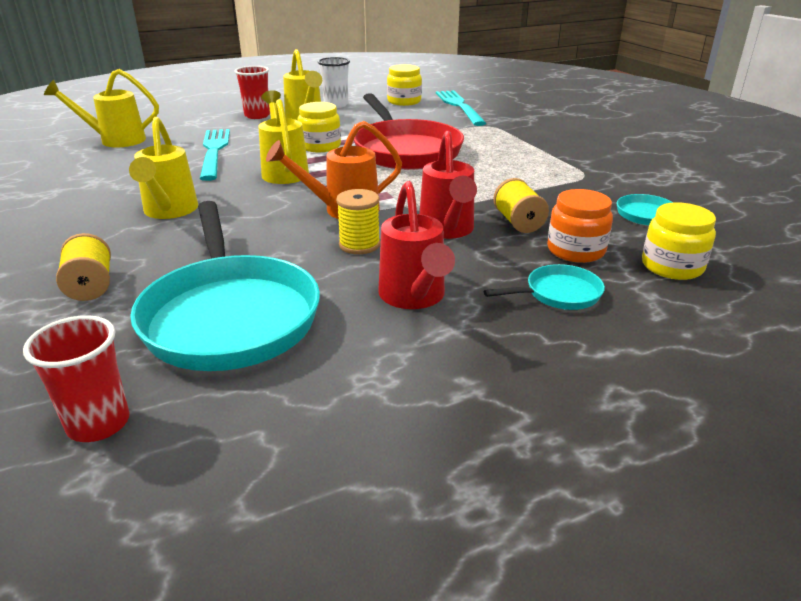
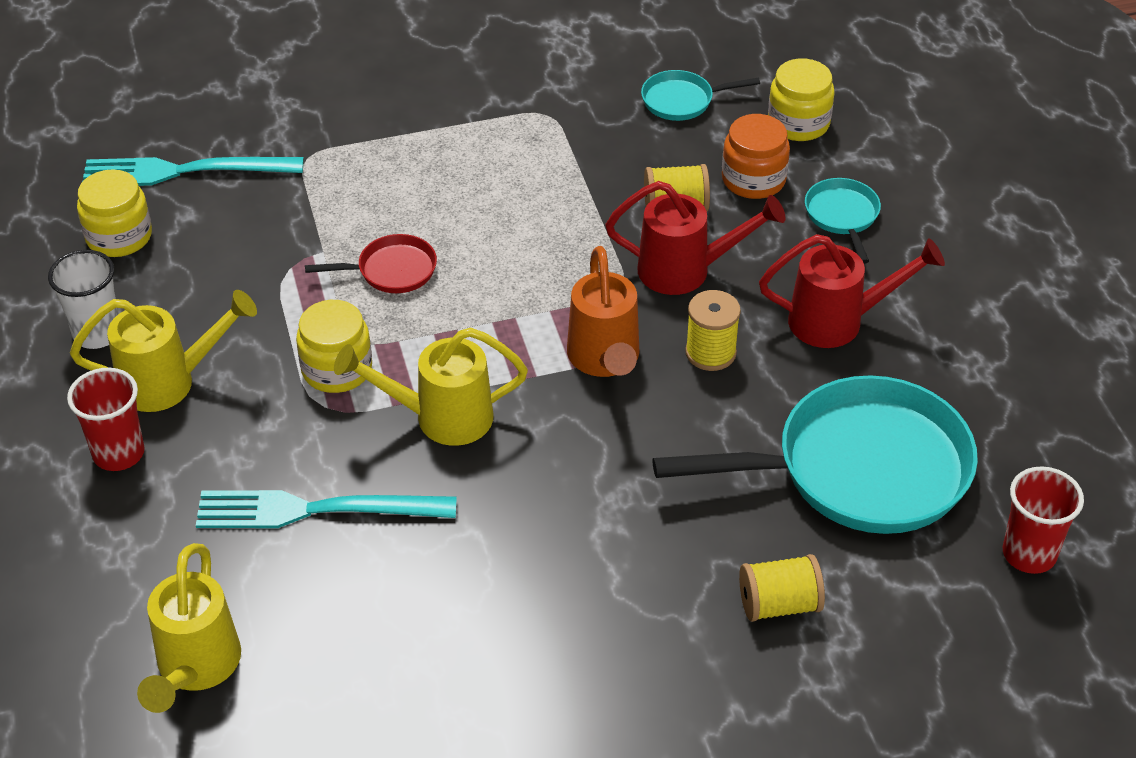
camera: 80 degrees left, 15 degrees up
(169, 212) = (569, 549): yellow watering can -> none
(405, 150) = (392, 270): red pan -> red pan, size x0.45

